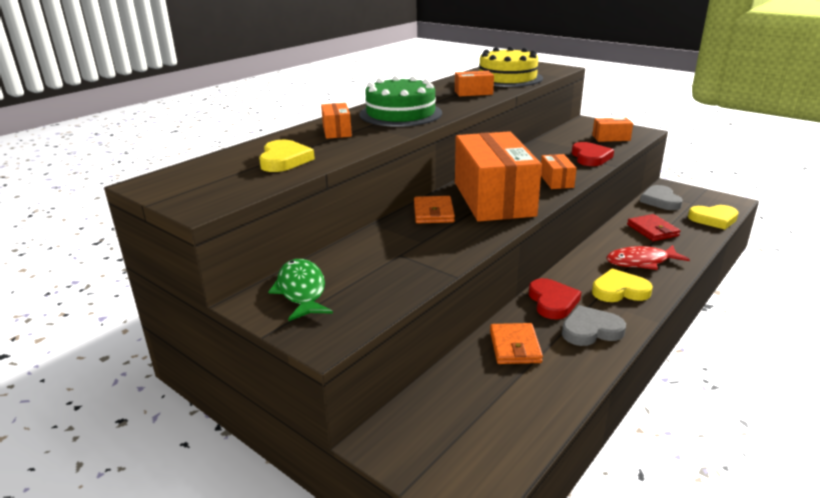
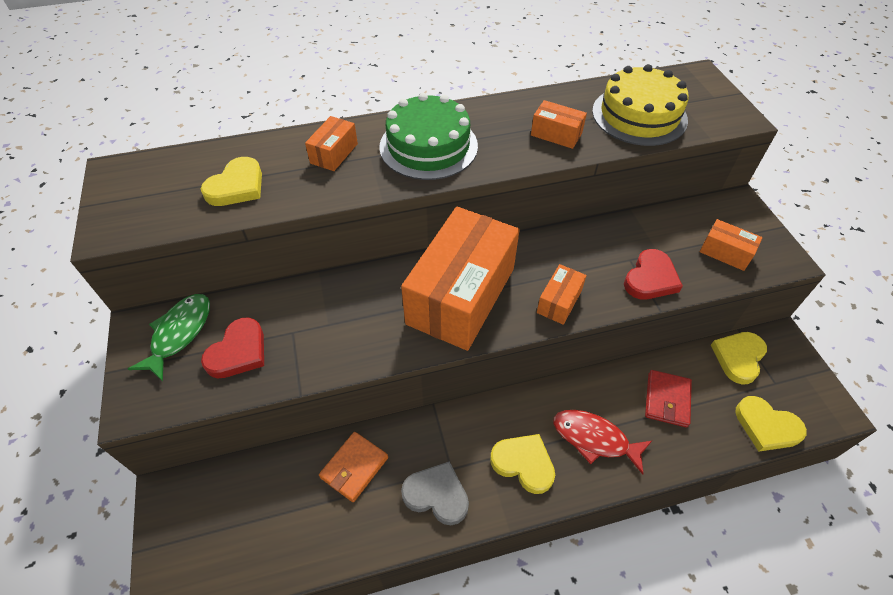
camera: 35 degrees right, 25 degrees up
(433, 213) = (384, 286): orange wallet -> none
(552, 302) = (445, 435): red heart -> red heart (238, 352)
(660, 201) = (738, 357): grey heart -> yellow heart

